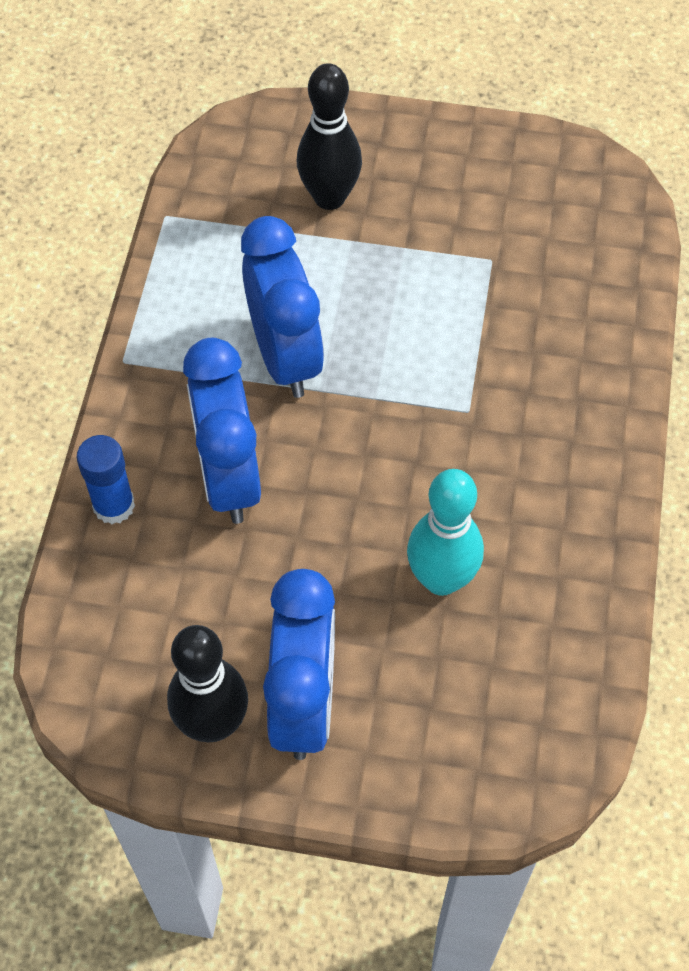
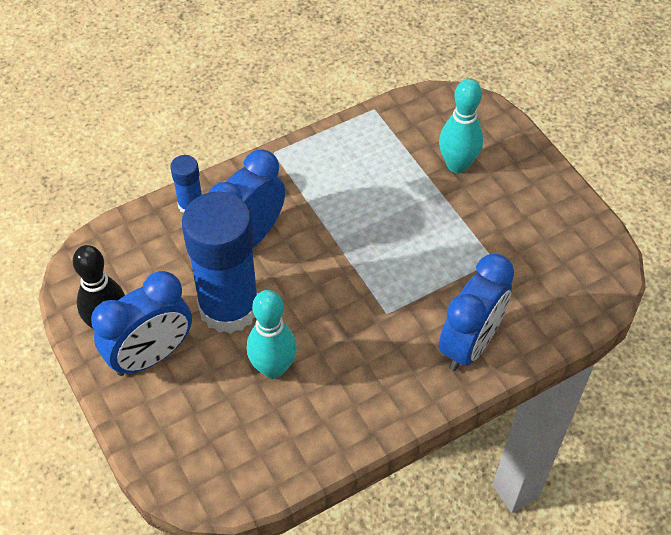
camera: 50 degrees right, 5 degrees down
(285, 357) = (340, 213): blue clock -> blue clock (469, 344)
(311, 567) = (229, 307): none -> blue glue stick
(329, 197) = (457, 165): black bowling pin -> turquoise bowling pin

